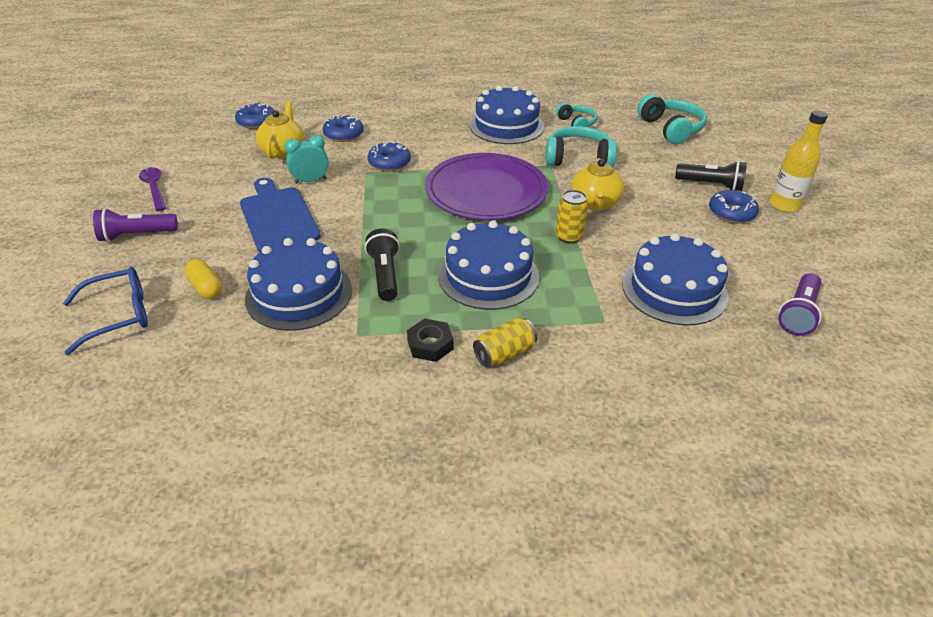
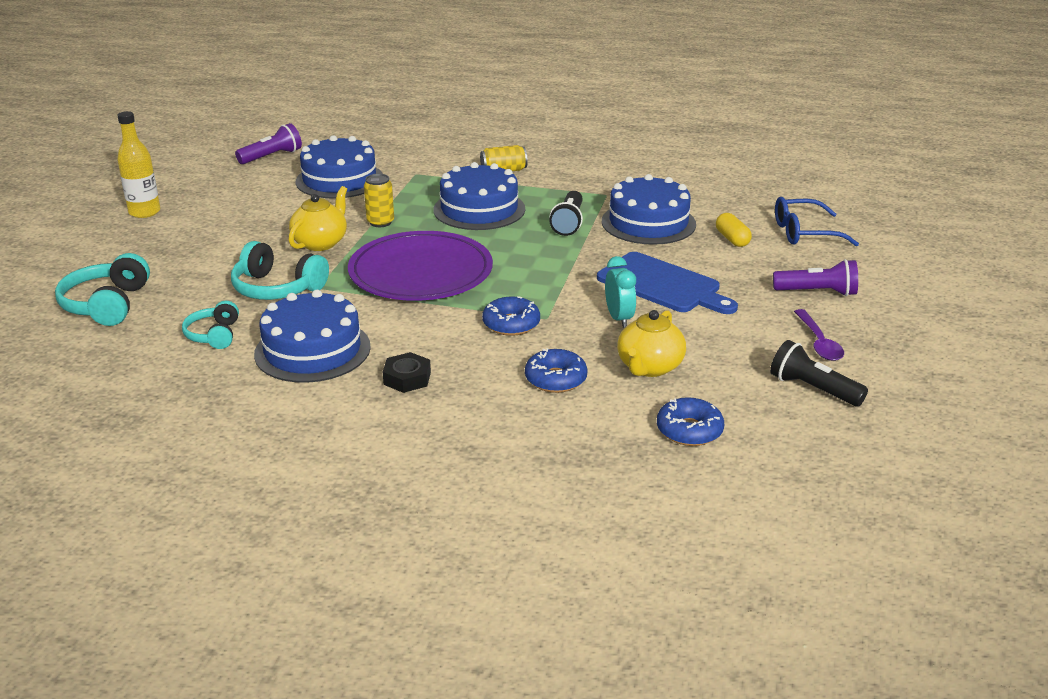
camera: 160 degrees left, 10 degrees down
(278, 217) = (662, 285): blue cutting board -> blue cutting board turned 45 degrees counterclockwise
(310, 181) = (619, 318): turquoise clock -> turquoise clock turned 105 degrees counterclockwise
(430, 344) = (553, 182): black nut -> black nut (407, 378)
(710, 185) = (179, 238): black flashlight -> black flashlight (813, 389)
(731, 213) = (204, 214): blue donut -> none

